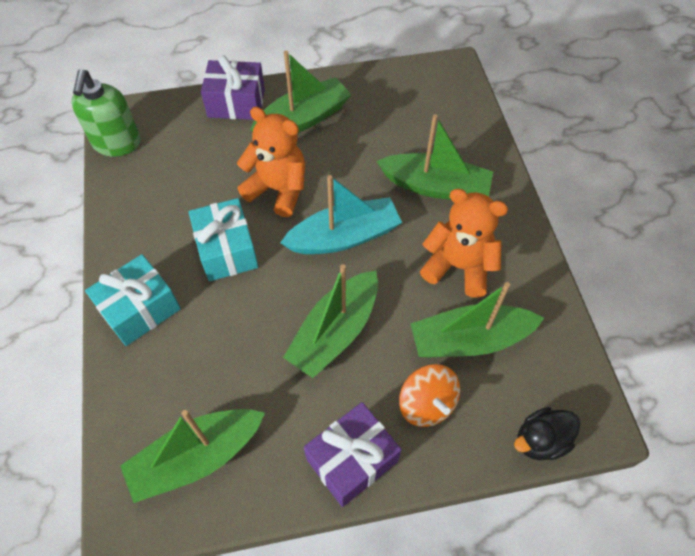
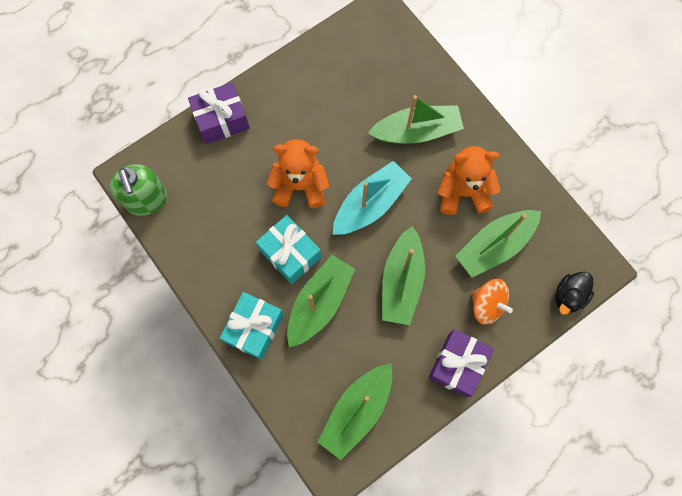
camera: 25 degrees left, 15 degrees up
(303, 119) = (284, 113): green boat -> green boat (319, 303)

